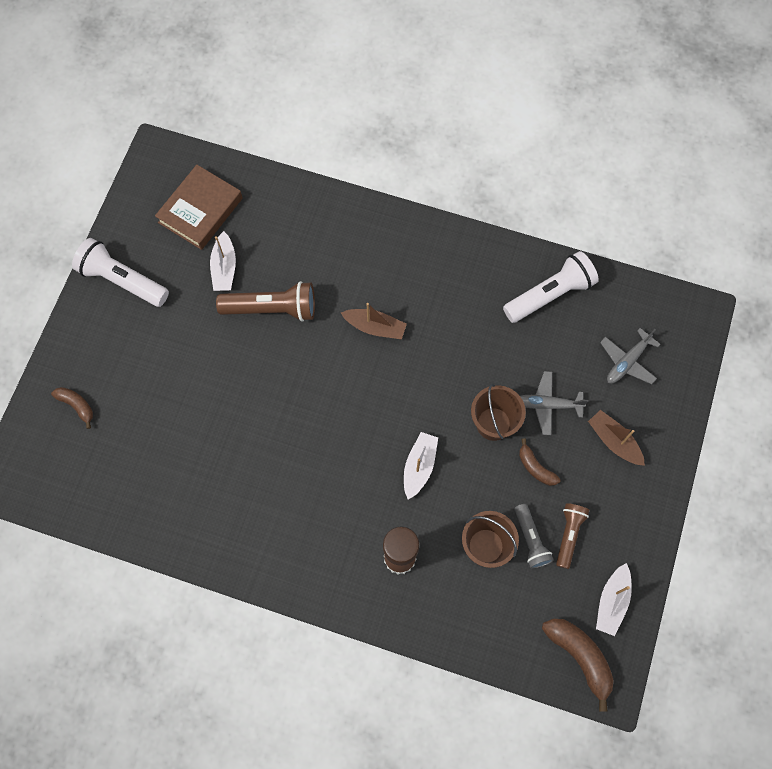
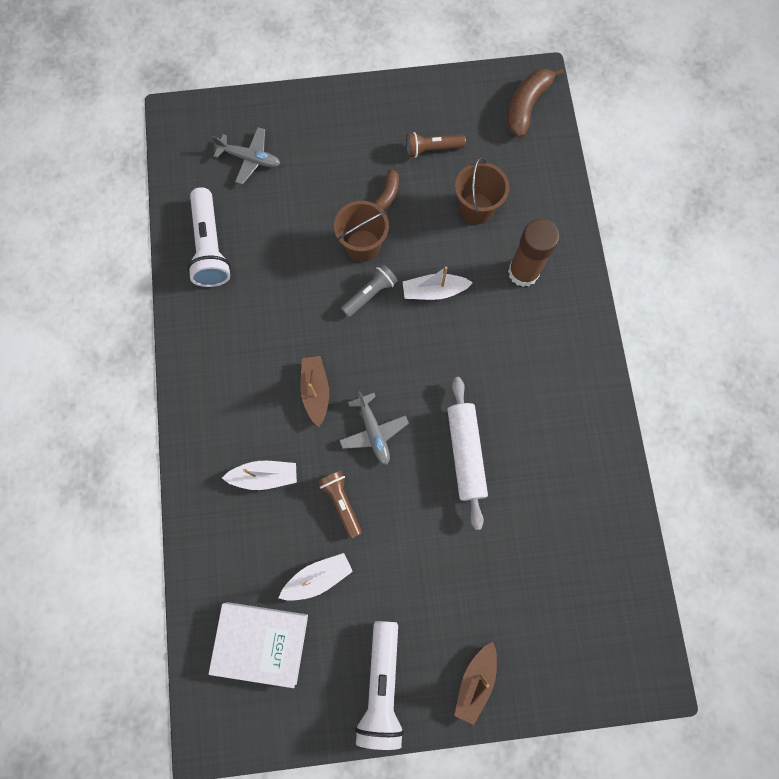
camera: 115 degrees left, 5 degrees up
(77, 406) = (540, 652): brown banana -> none
(200, 210) = (261, 642): brown book -> white book
(260, 423) = (465, 453): none -> white rolling pin
(272, 309) = (342, 502): brown flashlight -> brown flashlight, size x0.61
(530, 540) = (452, 176): grey flashlight -> grey flashlight (370, 294)
(547, 405) = (323, 208): grey plane -> grey plane (374, 432)
(550, 294) = (210, 247): white flashlight -> white flashlight turned 135 degrees counterclockwise
(612, 602) = (470, 99): white boat -> white boat (264, 476)
(614, 441) = (331, 144): brown boat -> brown boat (475, 681)

